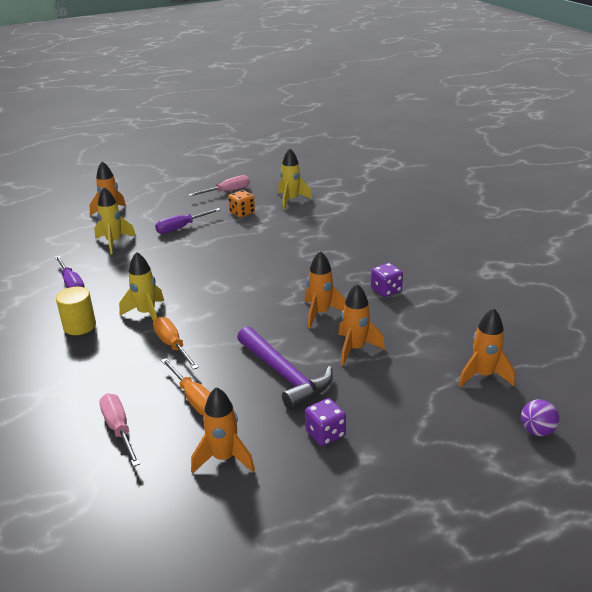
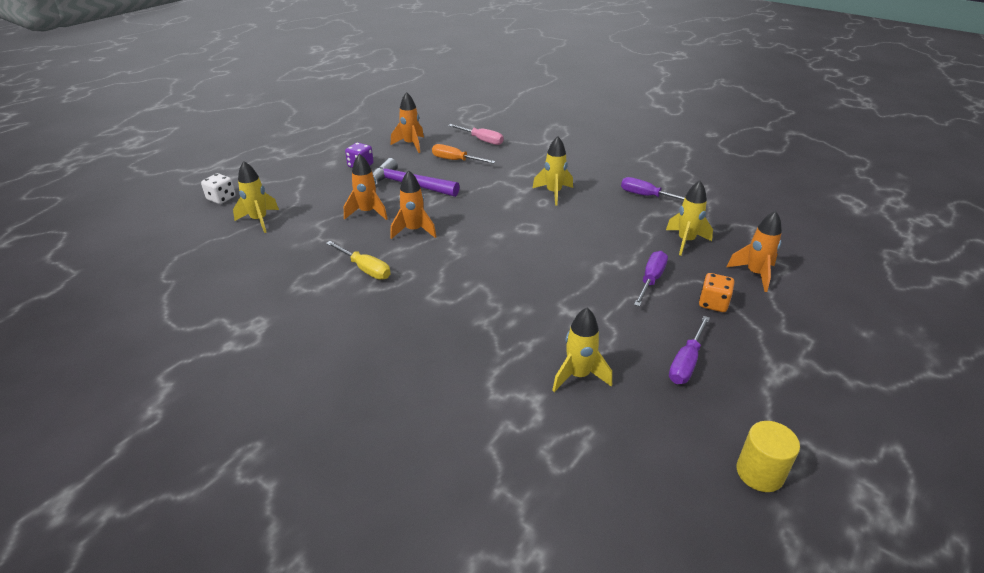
camera: 150 degrees right, 5 degrees up
(79, 326) = (588, 174): yellow cylinder -> yellow cylinder (759, 473)
(172, 345) = (505, 180): orange screwdriver -> none
(227, 191) = (686, 362): pink screwdriver -> purple screwdriver
(242, 213) = (614, 326): orange dice -> orange dice (713, 303)
(386, 290) = (365, 269): purple dice -> yellow screwdriver
(483, 375) = (259, 220): orange rocket -> yellow rocket
(536, 431) = (221, 198): purple ball -> white dice

